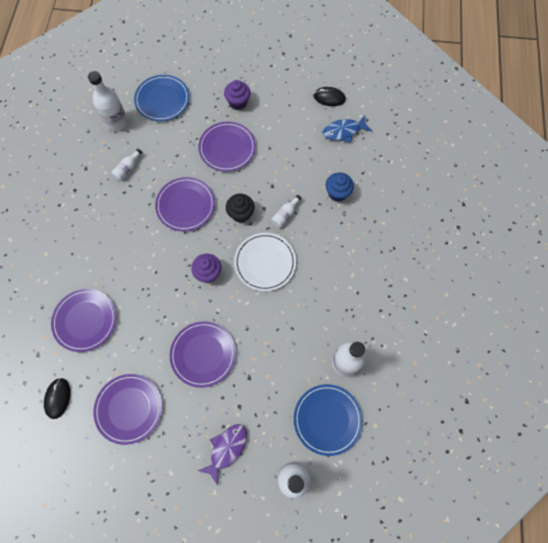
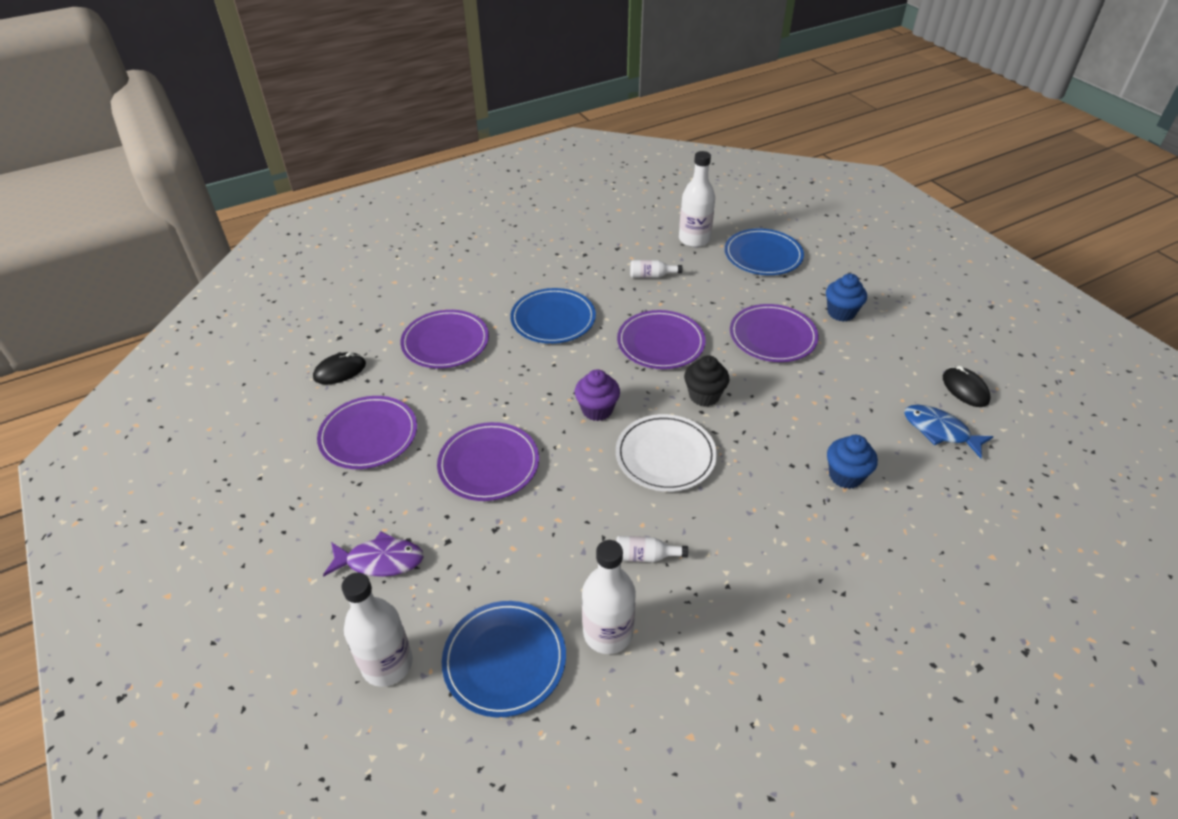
camera: 55 degrees right, 25 degrees down
(117, 247) = (553, 319): none -> blue plate
(238, 102) = (841, 313): purple cupcake -> blue cupcake
(285, 215) = (751, 438): white bottle -> white bottle (645, 556)

